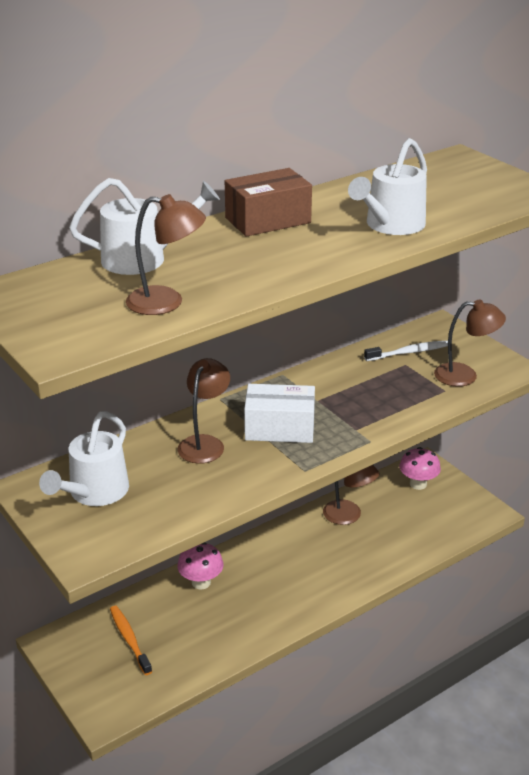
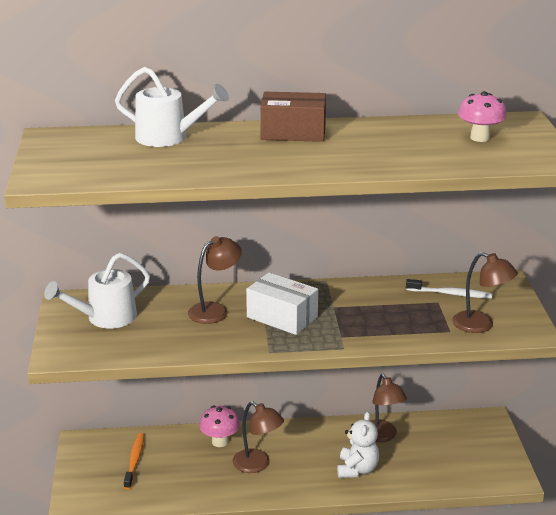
camera: 30 degrees right, 5 degrees down
(166, 302) = (146, 168): brown lamp -> brown lamp (257, 465)
(354, 559) = (357, 469): none -> white teddy bear
(390, 226) = (383, 157): white watering can -> none
(418, 484) = (467, 432): pink mushroom -> pink mushroom (480, 138)

